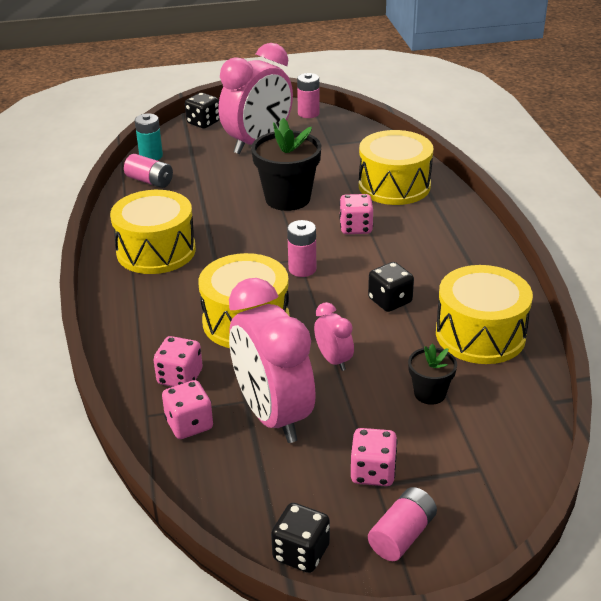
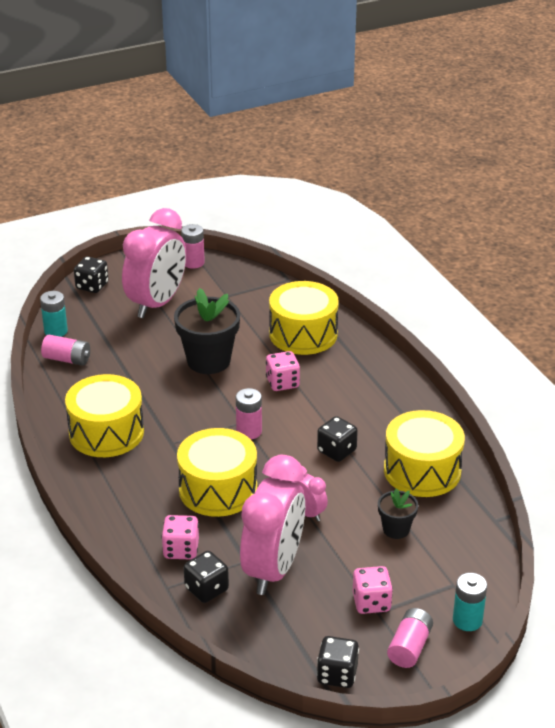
camera: 15 degrees left, 0 degrees up
(189, 424) = (206, 589): pink dice -> black dice
(272, 415) = (273, 569): pink clock -> pink clock turned 120 degrees counterclockwise
(485, 515) = (467, 620): none -> turquoise battery

